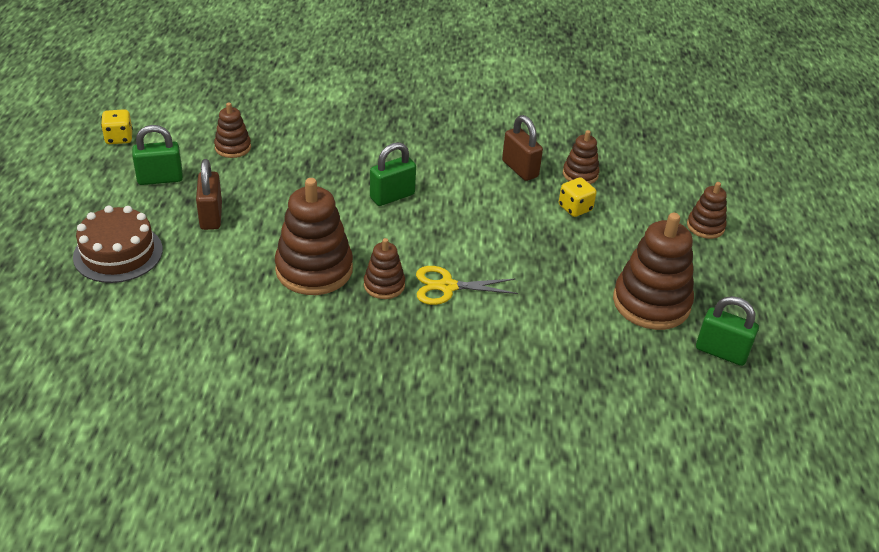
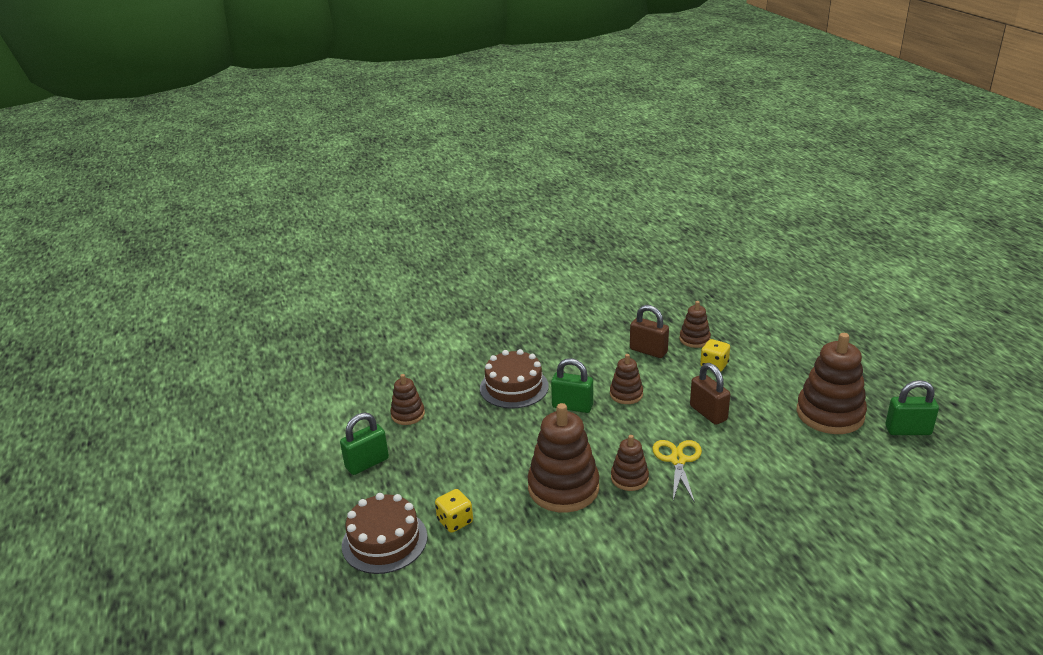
camera: 20 degrees left, 10 degrees down
(119, 138) = (299, 442): yellow dice -> yellow dice (455, 521)
(211, 216) = (439, 478): brown padlock -> brown padlock (708, 413)
(353, 157) = (514, 387): none -> brown cake
(392, 196) = (572, 406): green padlock -> green padlock turned 75 degrees clockwise
(447, 287) = (678, 460): yellow scissors -> yellow scissors turned 120 degrees clockwise
(705, 226) = (813, 345): brown stacking toy -> brown stacking toy (626, 394)

